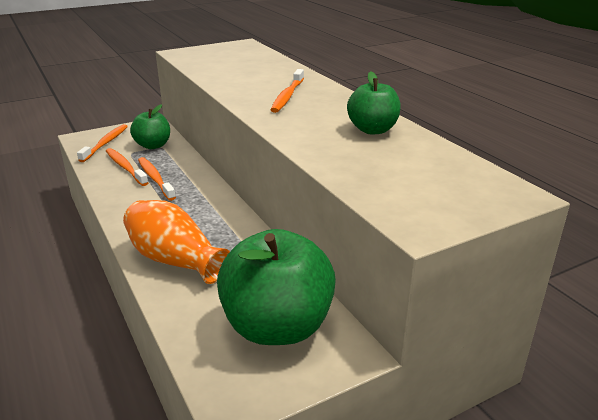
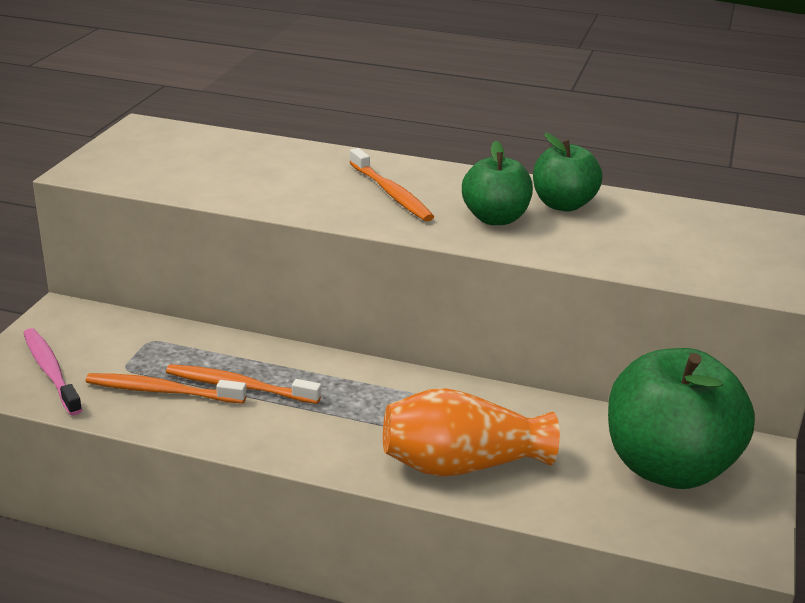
camera: 45 degrees left, 0 degrees up
(105, 143) = (51, 371): orange toothbrush -> pink toothbrush
(153, 145) = (135, 343): green apple -> green apple (495, 218)

